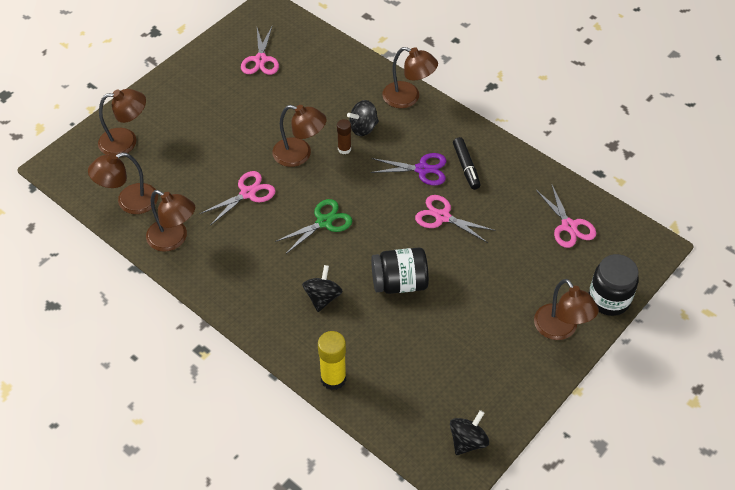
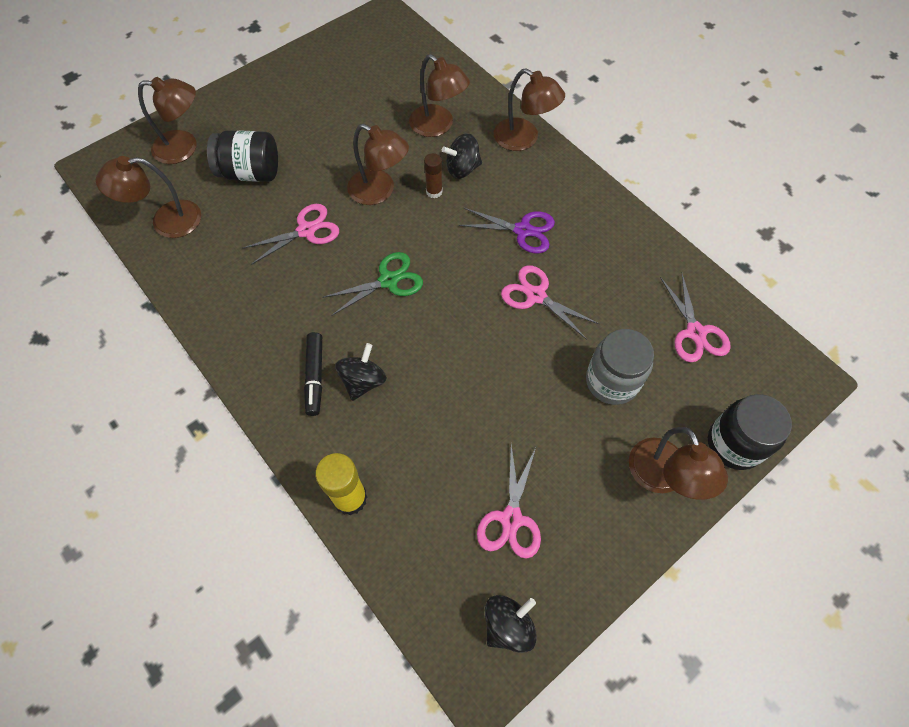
camera: 10 degrees right, 10 degrees up
(174, 239) = (204, 276): brown lamp -> brown lamp (438, 126)
(260, 60) = (362, 72): pink scissors -> pink scissors (511, 519)
(399, 283) = (464, 376): black jar -> black jar (250, 172)
(466, 167) = (577, 235): black marker -> black marker (315, 376)
(512, 269) = (612, 381): none -> grey jar

